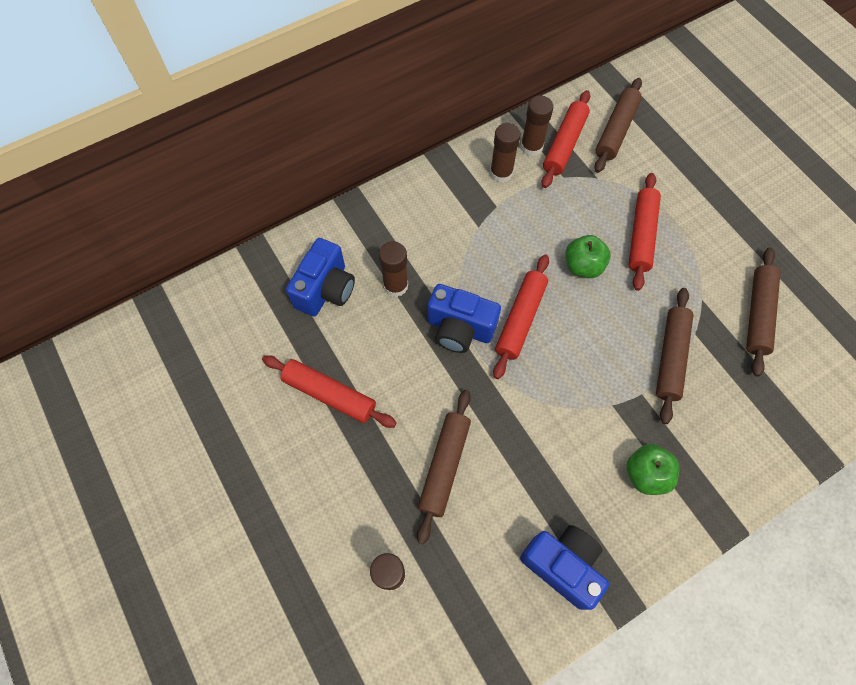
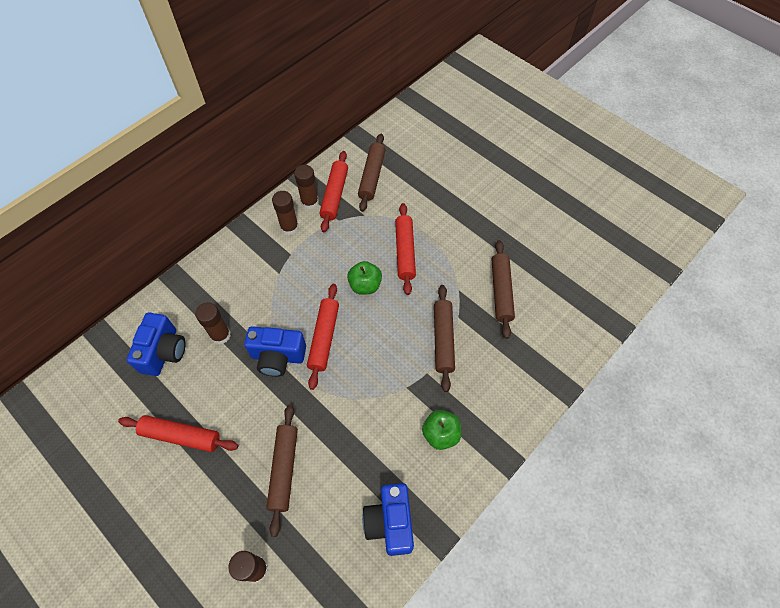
camera: 15 degrees left, 5 degrees down
(562, 565) = (390, 522): blue camera -> blue camera turned 120 degrees counterclockwise

